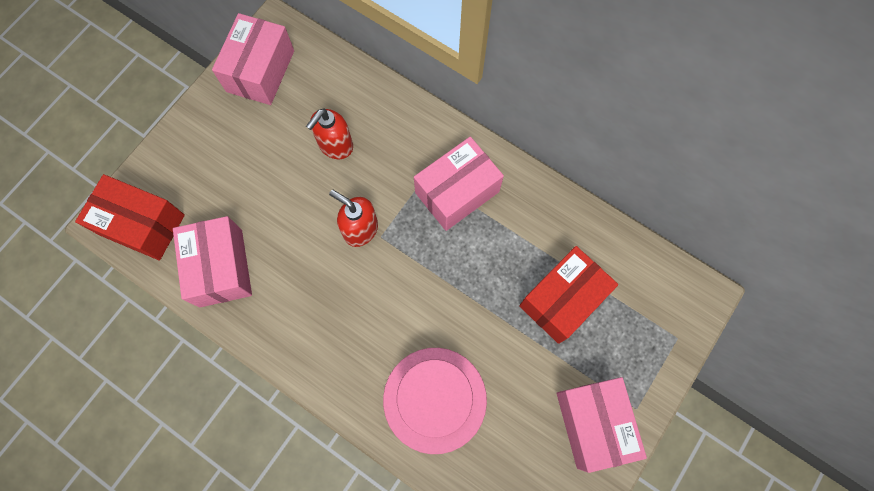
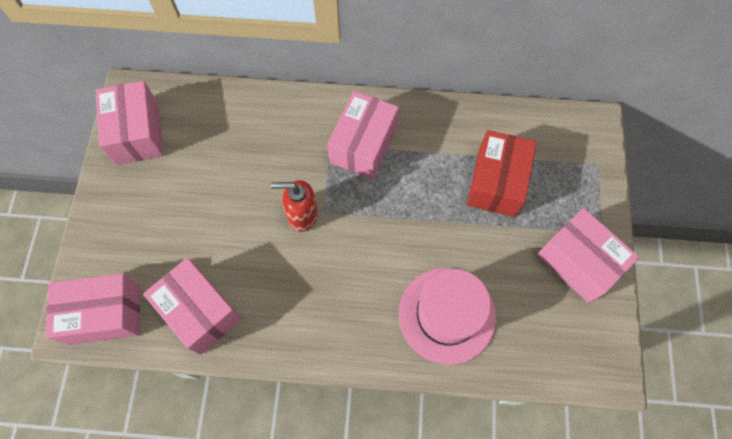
camera: 30 degrees left, 5 degrees down
(142, 225) = (105, 314): red box -> pink box
(335, 145) = (240, 160): red soap dispenser -> none

